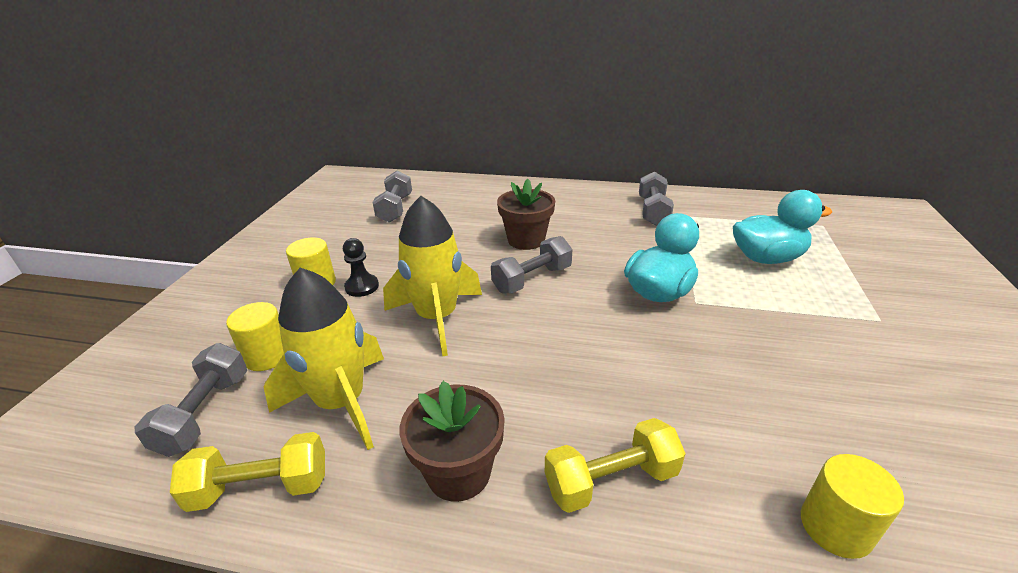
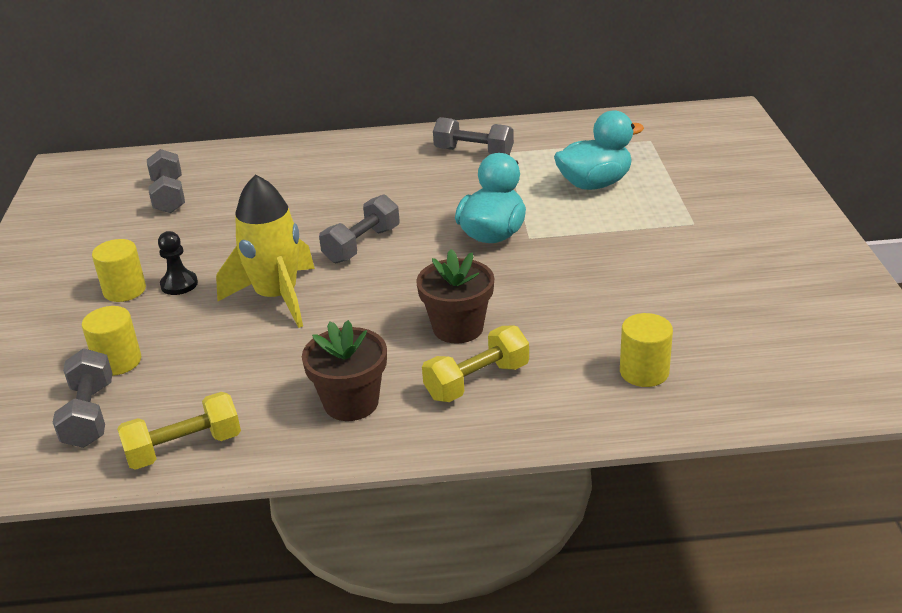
camera: 15 degrees left, 0 degrees up
(341, 403) = (219, 380): yellow rocket -> none
(526, 240) = (341, 206): brown flower pot -> brown flower pot (458, 328)
(653, 211) = (473, 152): grey dumbbell -> grey dumbbell turned 60 degrees counterclockwise

